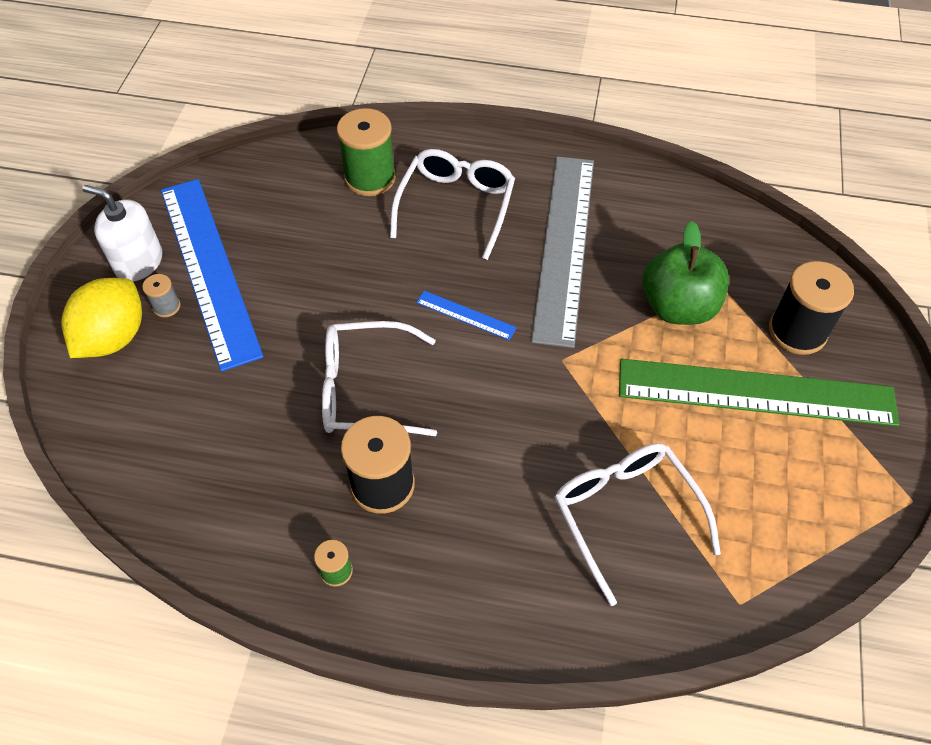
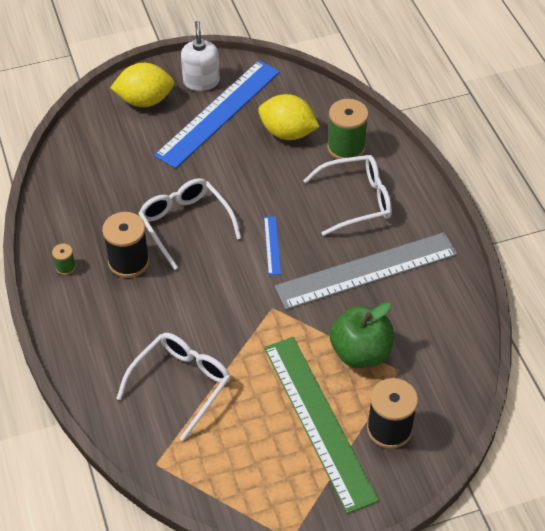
camera: 60 degrees right, 5 degrees down
(166, 306) = (180, 110): grey spool -> none
(302, 218) = (287, 133): none -> yellow lemon

